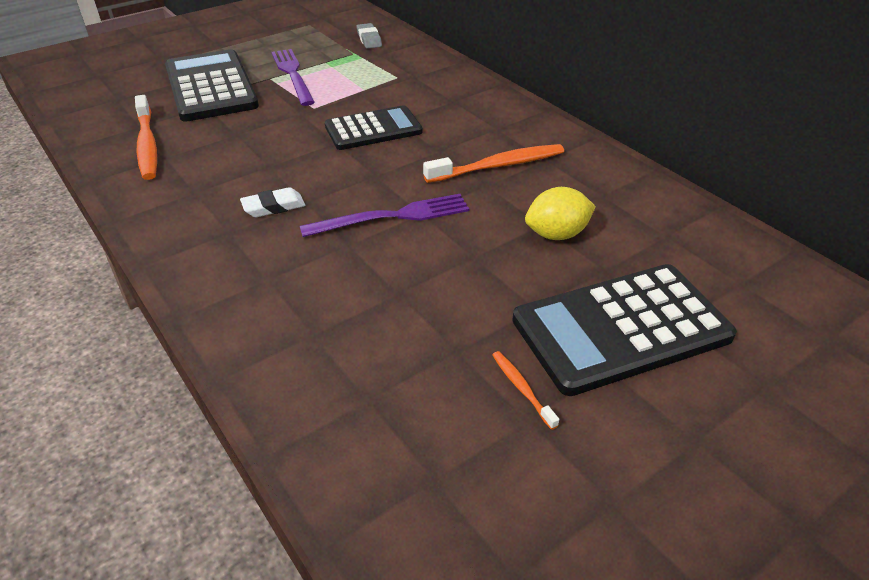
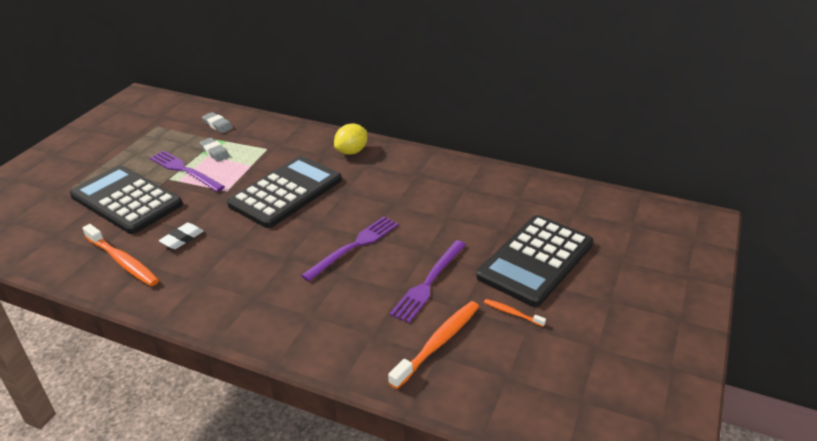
camera: 30 degrees left, 5 degrees down
(273, 207) = (268, 269): white eraser -> white eraser (182, 239)
(340, 65) = (215, 152): none -> grey eraser
(373, 129) = (286, 192): black calculator -> black calculator, size x1.55
(443, 297) = (428, 282): none -> purple fork
(498, 166) = (391, 189): orange toothbrush -> orange toothbrush (438, 343)
(556, 234) = (460, 220): yellow lemon -> yellow lemon (351, 151)

